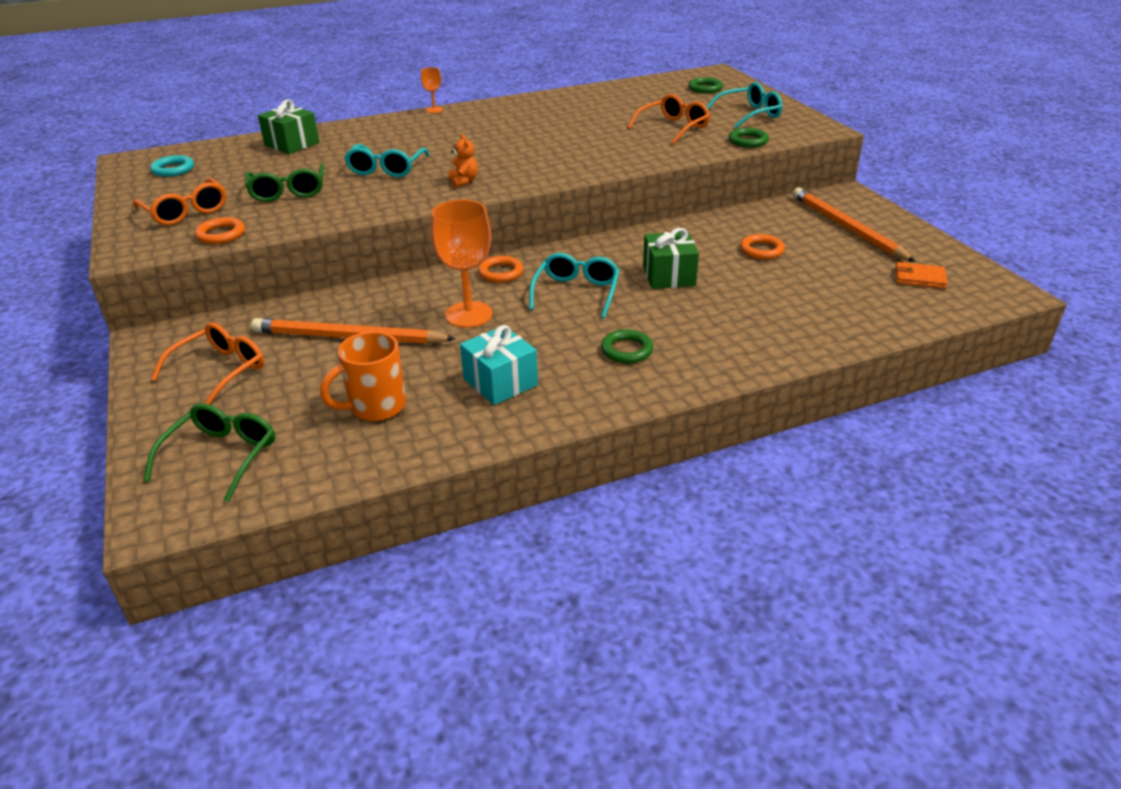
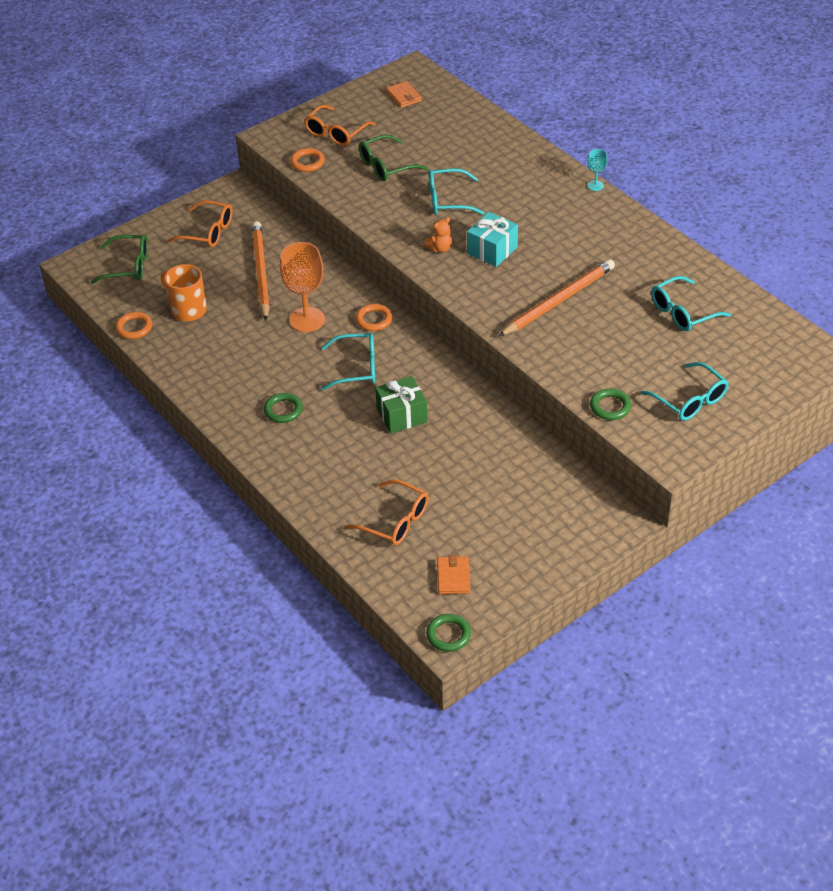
camera: 75 degrees right, 10 degrees up
(173, 169) = (404, 96): turquoise ring -> orange wallet
(292, 144) = (477, 133): green gift -> none
(434, 110) = (595, 185): orange goblet -> turquoise goblet
(500, 382) = (228, 357): turquoise gift -> turquoise gift (492, 250)
(636, 103) = (682, 312): none -> turquoise glasses
(673, 127) = (623, 350): orange glasses -> orange glasses (395, 521)
(705, 88) = (759, 356): green ring -> green ring (448, 635)
(761, 250) = (469, 467): orange ring -> orange ring (134, 328)
(846, 228) = (539, 524): orange pencil -> orange pencil (558, 300)

